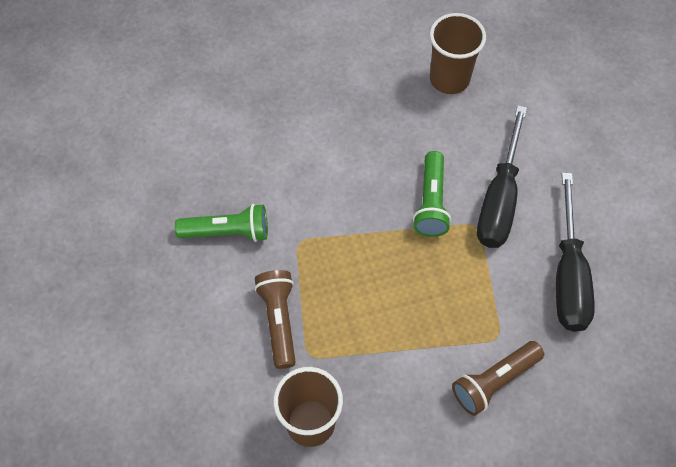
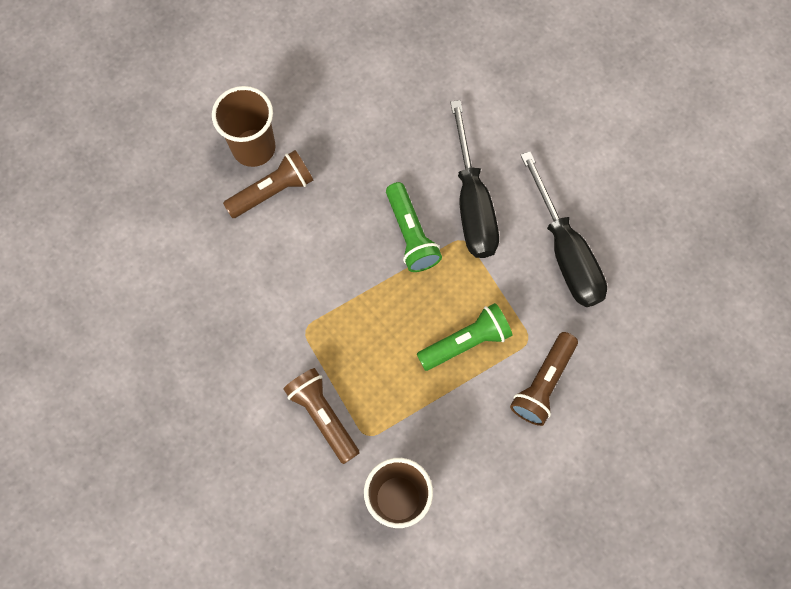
camera: 25 degrees left, 10 degrees up
(227, 232) = (231, 350): green flashlight -> green flashlight (466, 342)
(327, 120) = (273, 191): none -> brown flashlight
(449, 79) = (371, 97): brown cup -> brown cup (254, 148)

